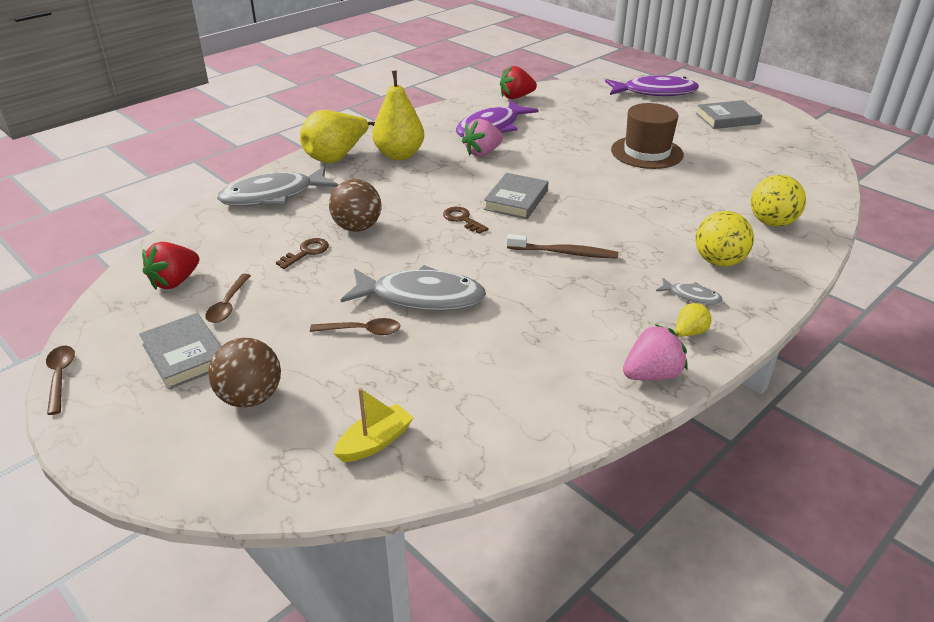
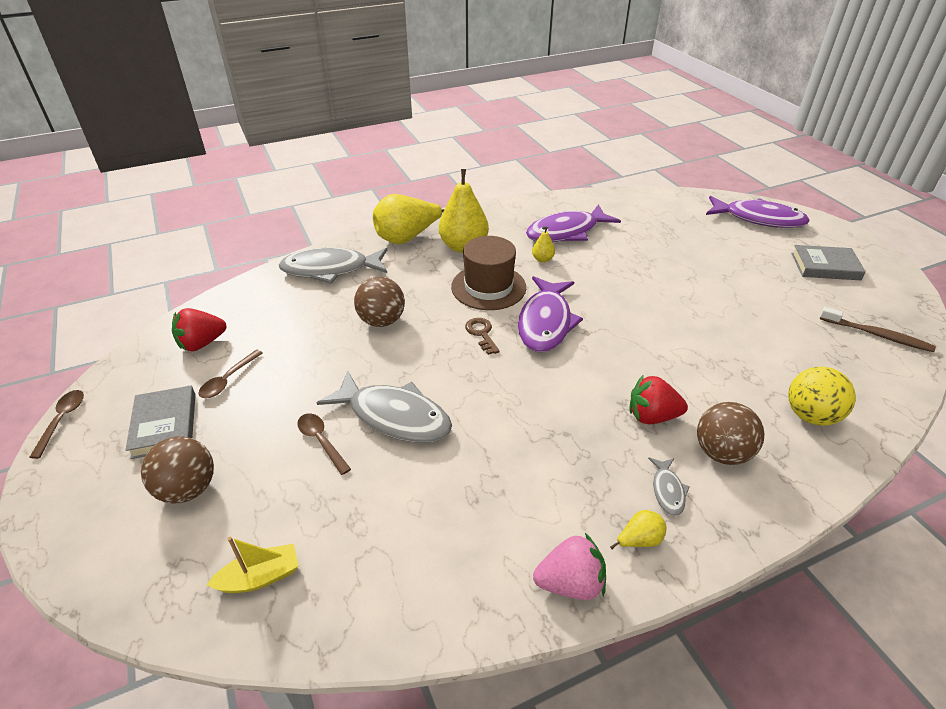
camera: 20 degrees right, 5 degrees up
(307, 252) = (324, 338): brown key -> none
(362, 331) = (321, 441): brown spoon -> brown spoon turned 150 degrees counterclockwise
(482, 153) = (542, 259): pink strawberry -> yellow pear
(516, 97) = (610, 200): red strawberry -> red strawberry (652, 416)
(516, 200) = (545, 322): grey book -> purple fish
(564, 253) = (560, 398): brown toothbrush -> brown toothbrush (877, 335)
(646, 152) = (711, 292): brown hat -> brown hat (488, 287)
(691, 296) = (667, 491): grey fish -> grey fish turned 45 degrees clockwise
(718, 262) = (721, 453): yellow ball -> brown ball

